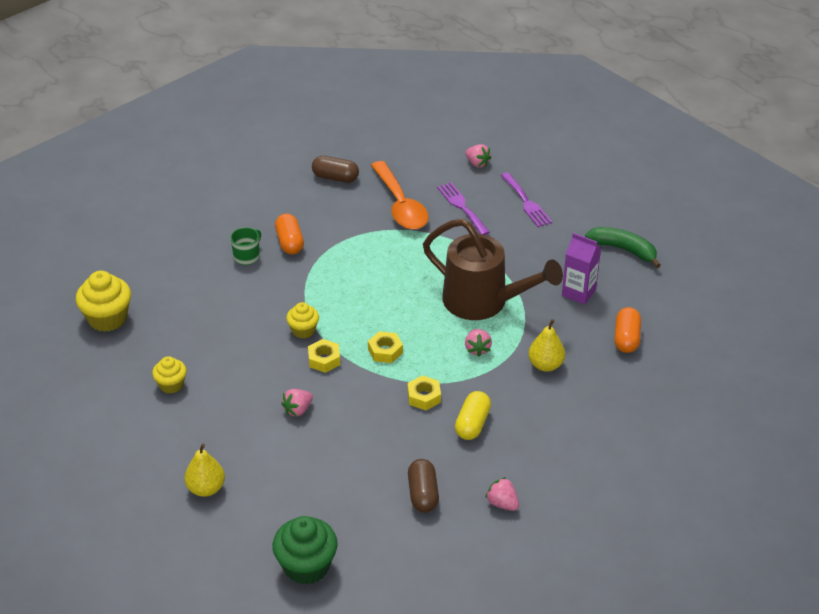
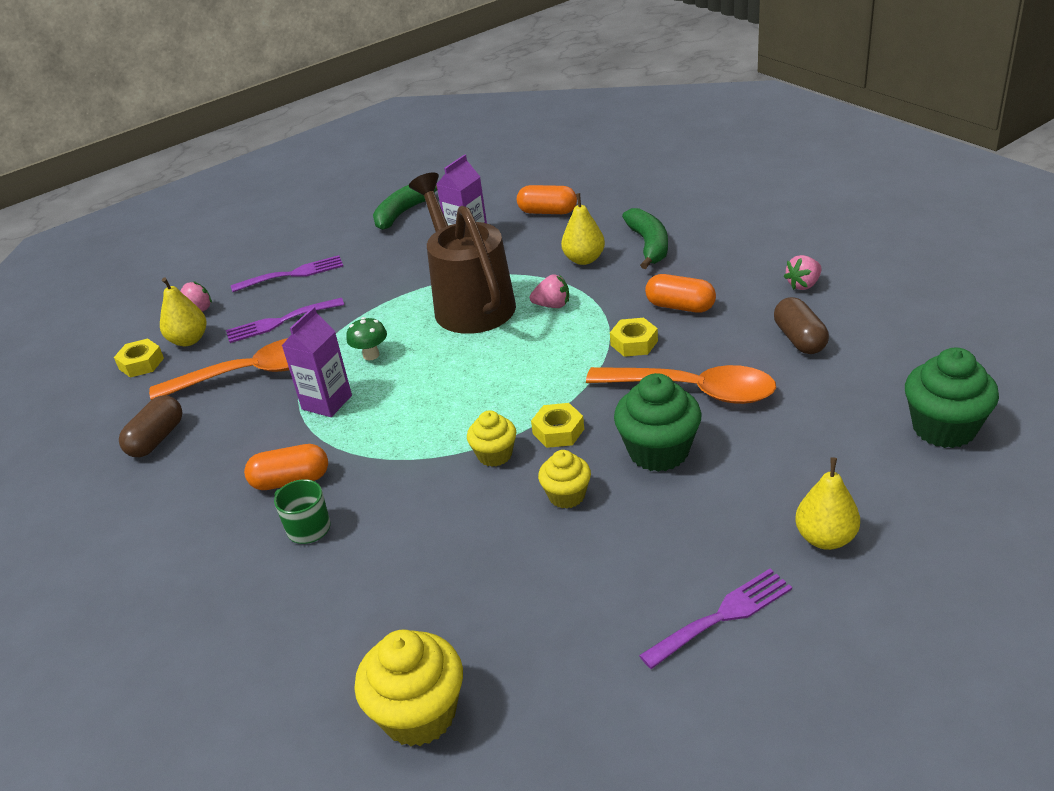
camera: 80 degrees left, 5 degrees down
(151, 436) = (722, 616): none -> purple fork
(171, 385) = (602, 601): yellow cupcake -> yellow cupcake (566, 495)
(298, 410) = (658, 451): pink strawberry -> green cupcake
(362, 429) = (693, 391): none -> orange spoon
(365, 245) = (327, 402): none -> purple carton
(385, 351) = (547, 377): yellow nut -> yellow nut (141, 363)
(418, 259) = (371, 355): none -> green mushroom
(423, 494) = (799, 339): brown capsule -> brown capsule turned 75 degrees clockwise
(441, 167) = (189, 340): none -> yellow pear
(472, 424) = (680, 306): yellow capsule -> orange capsule
(484, 302) = (469, 302): brown watering can -> brown watering can turned 60 degrees counterclockwise
(568, 405) = (649, 245): none -> green banana

